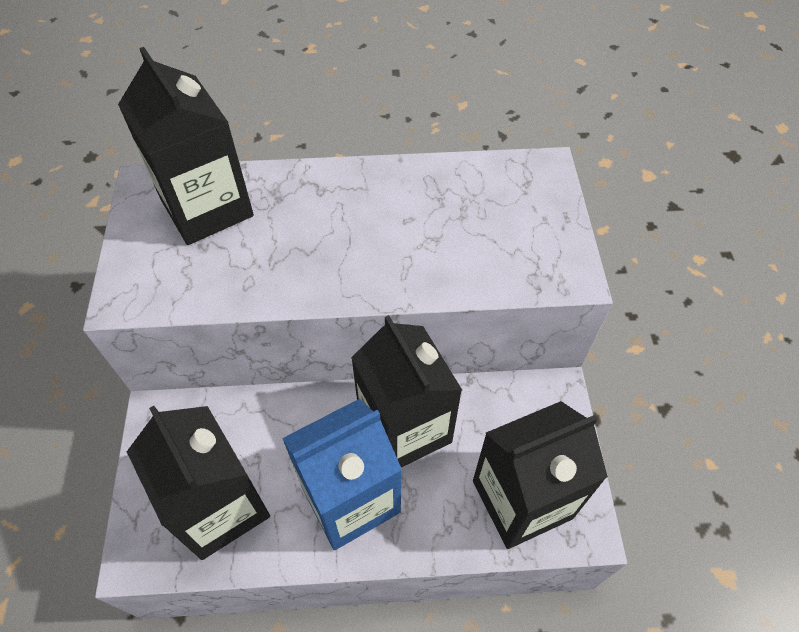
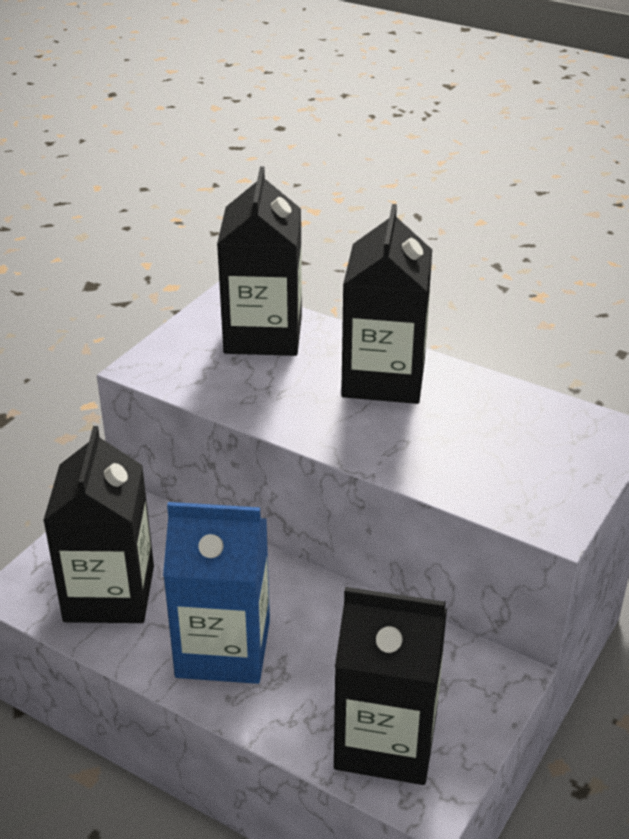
camera: 35 degrees right, 20 degrees down
(404, 428) = (322, 623): black carton -> black carton (383, 378)

